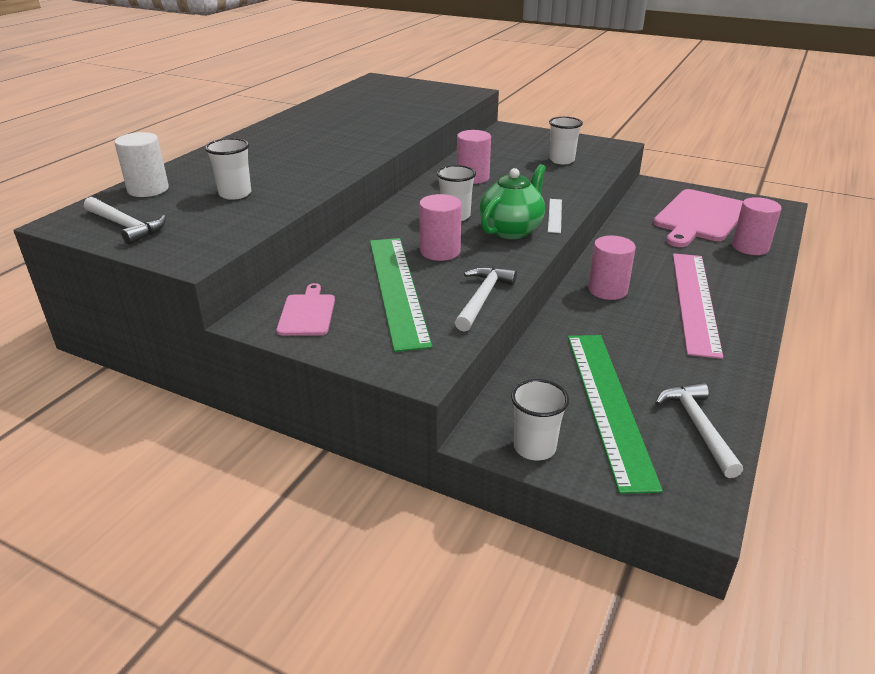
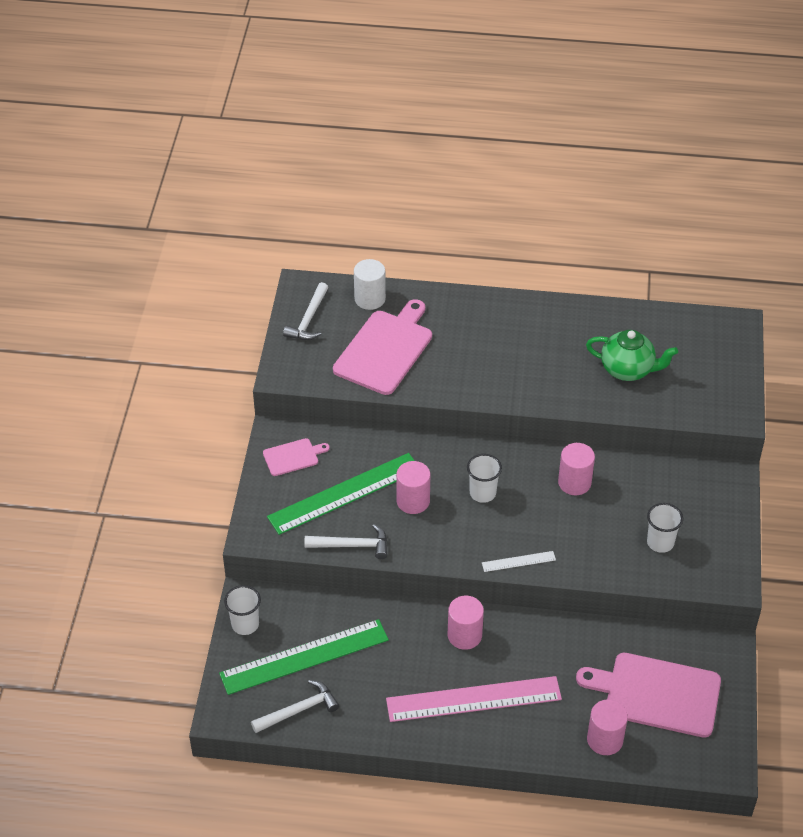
camera: 70 degrees right, 15 degrees up
(235, 194) = (385, 349): white cup -> pink cutting board
(511, 230) = (473, 537): green teapot -> green teapot (628, 370)

